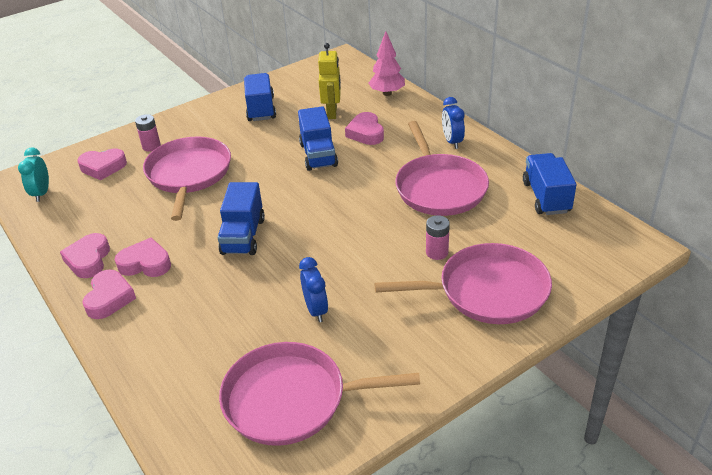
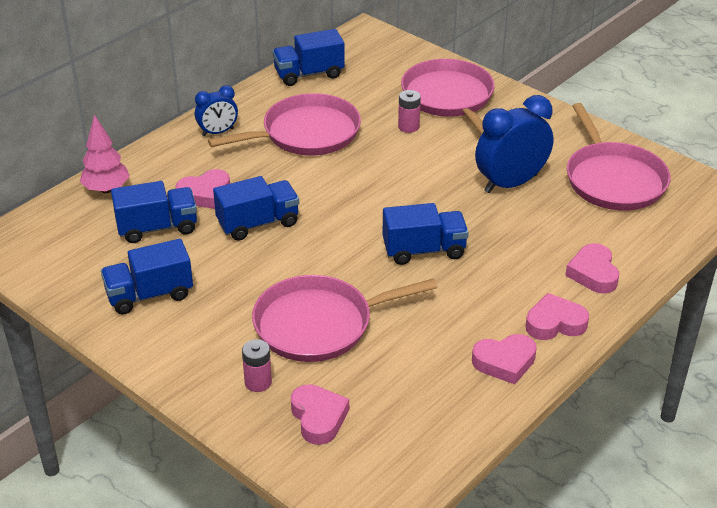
camera: 105 degrees left, 0 degrees up
(41, 193) = (393, 463): turquoise clock -> none
(145, 263) = (493, 312): pink heart -> pink heart (593, 273)
(316, 310) = (510, 183): blue clock -> blue clock, size x1.78
(332, 112) = (157, 228): yellow robot -> blue truck

